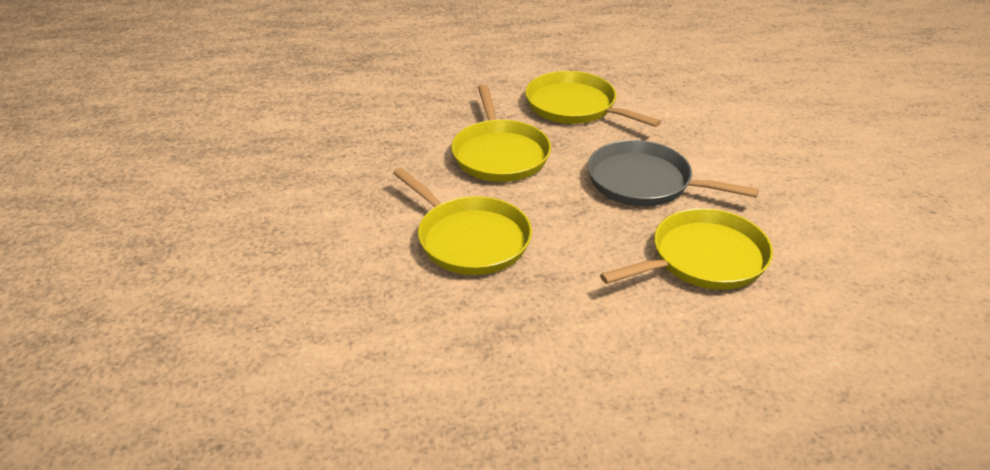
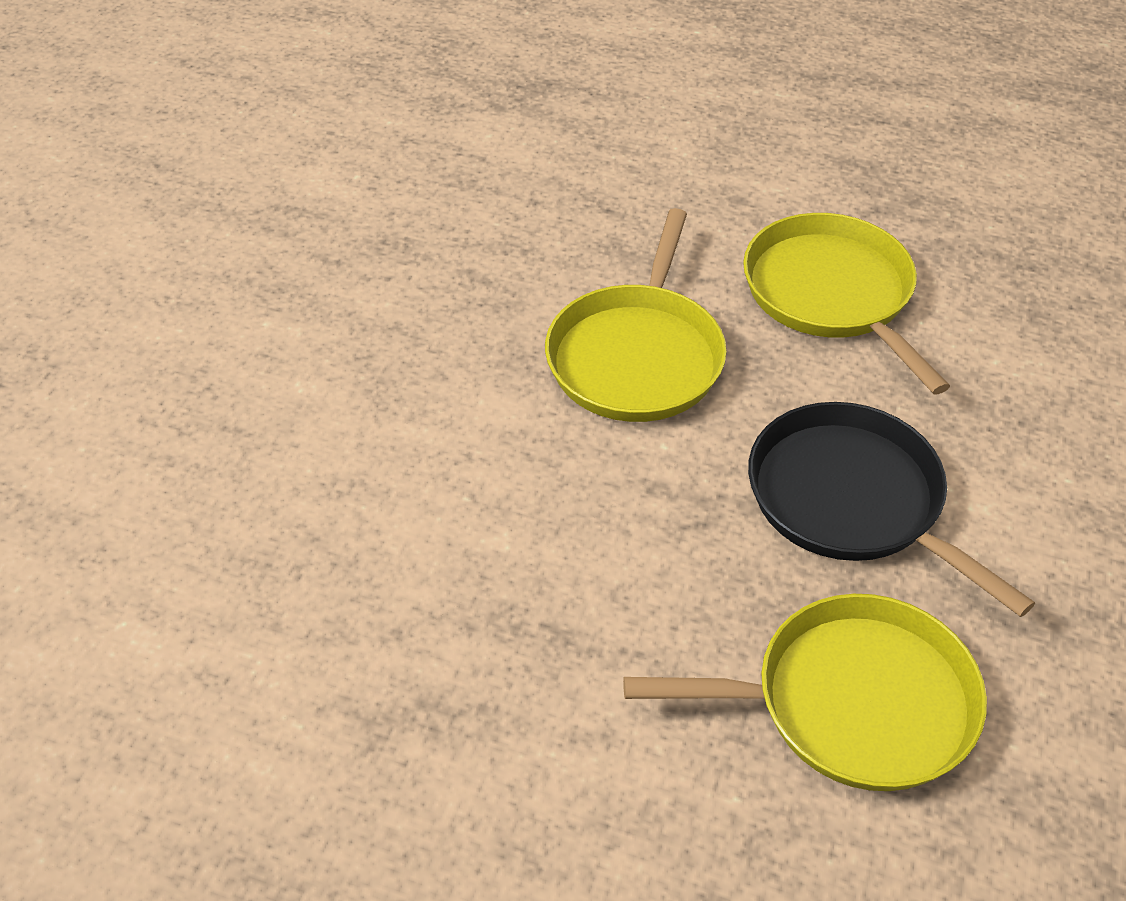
camera: 25 degrees right, 10 degrees up
(469, 239) = (482, 513): yellow pan -> none
(645, 182) = (853, 501): grey pan -> black pan

